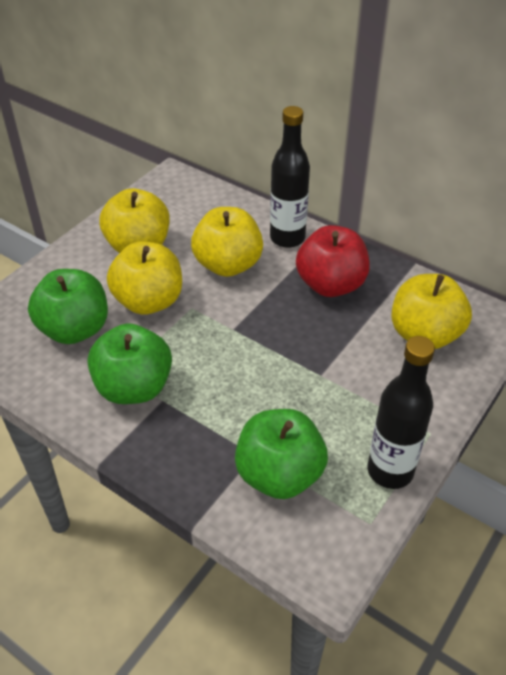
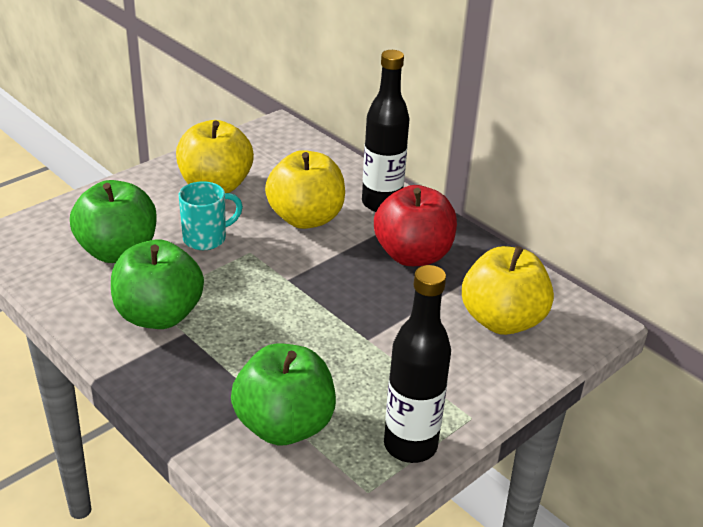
camera: 10 degrees right, 10 degrees down
(149, 301) = (206, 238): yellow apple -> turquoise mug

